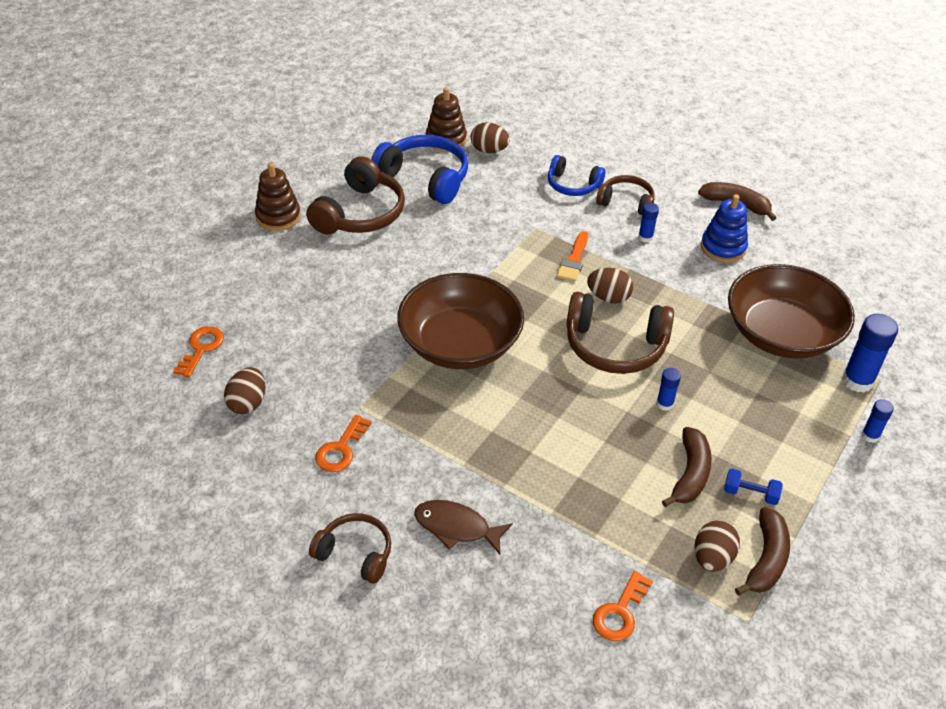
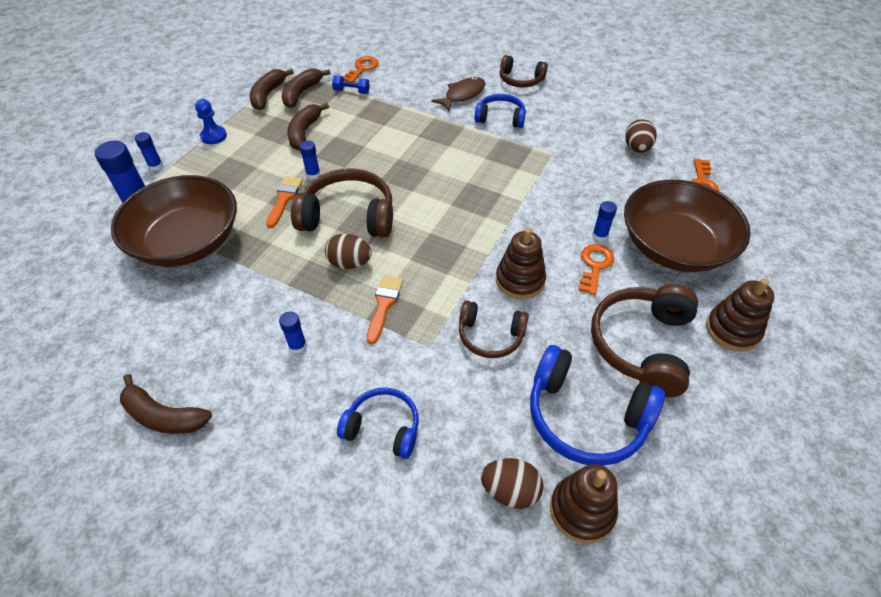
camera: 175 degrees right, 5 degrees up
(341, 449) = (553, 127): orange key -> orange key (595, 266)
(350, 301) = (600, 235): none -> blue glue stick
(410, 474) = (500, 118): none -> blue headphones
(445, 268) = (520, 280): none -> brown stacking toy
(456, 527) = (462, 95): brown fish -> brown fish turned 60 degrees counterclockwise
(460, 343) = (487, 206): brown bowl -> brown bowl (674, 247)
(626, 202) = (312, 403): brown headphones -> brown headphones (490, 336)
(692, 374) = (284, 198): none -> orange brush
(712, 558) = (302, 93): brown egg -> brown banana
(723, 248) = (208, 340): blue stacking toy -> none
(750, 493) = (265, 125): blue dumbbell -> blue dumbbell (351, 91)
(816, 479) = (213, 136): none -> blue pawn

